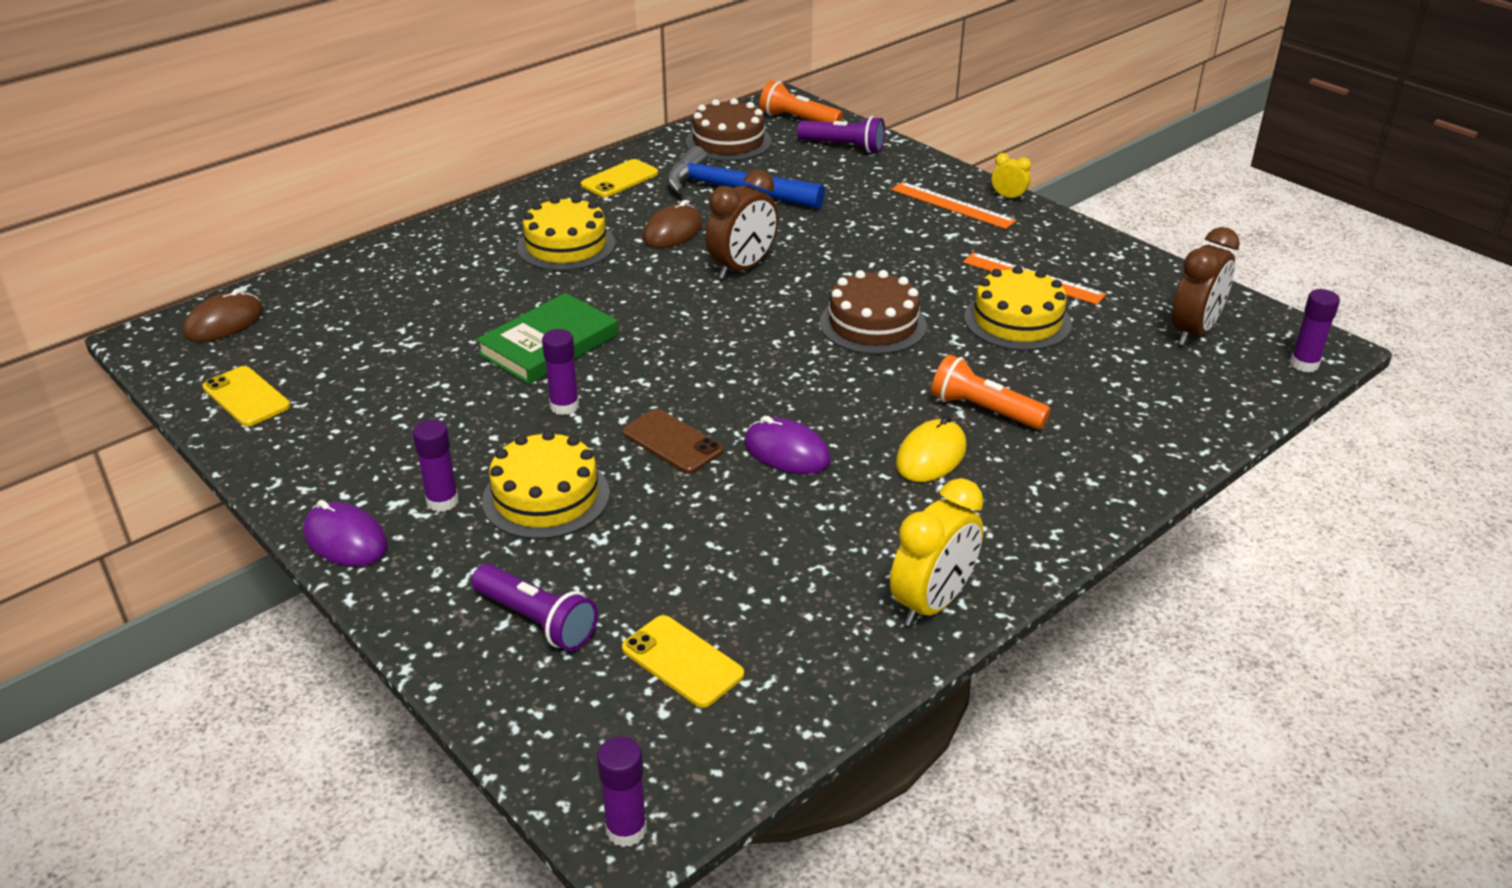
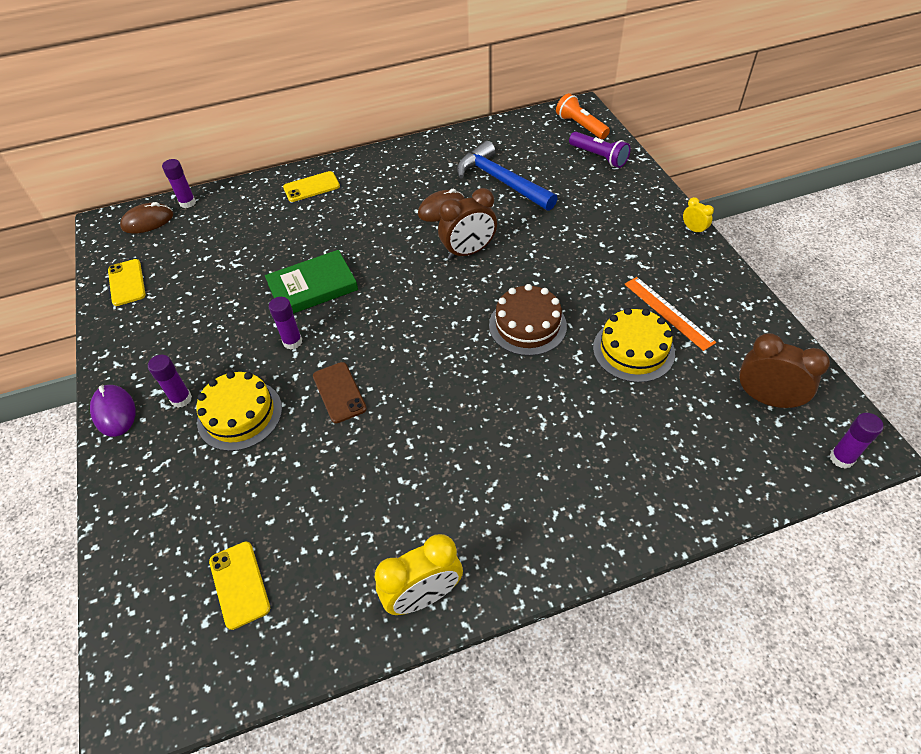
camera: 25 degrees right, 15 degrees up
(537, 621) = (177, 516): purple flashlight -> none
(566, 245) = (369, 205): yellow cake -> none
(620, 179) = (434, 155): yellow phone -> yellow phone (311, 187)
(626, 829) = (129, 713): purple glue stick -> purple glue stick (187, 203)
(728, 141) = (522, 137): brown cake -> none
(786, 452) = (405, 424): purple mouse -> none
(931, 456) = (499, 459): yellow mouse -> none
(952, 205) = (647, 228): orange ruler -> none
(984, 410) = (561, 428): orange flashlight -> none
(1194, 332) = (766, 399): brown clock -> brown clock turned 120 degrees counterclockwise

